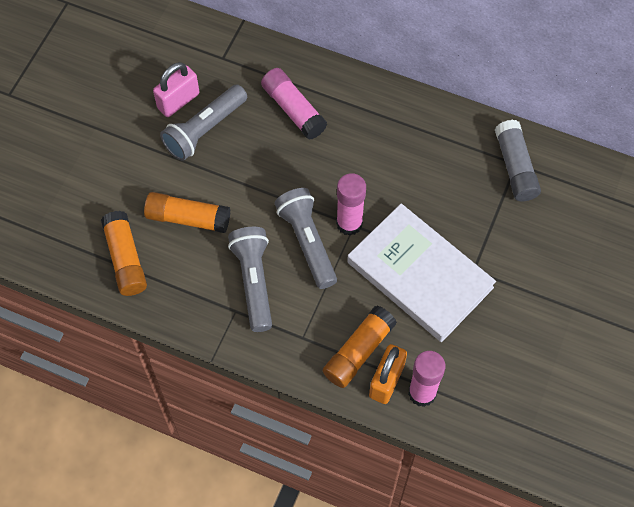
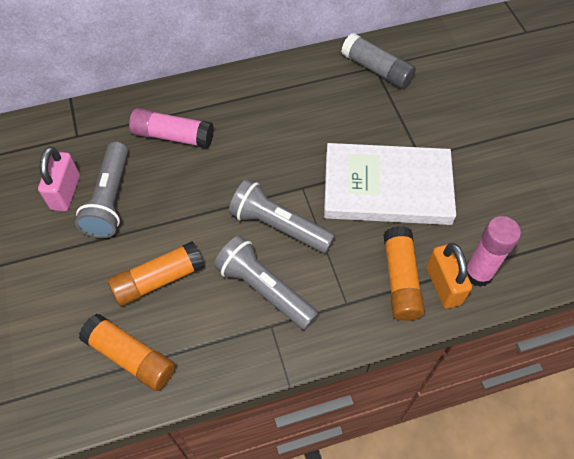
camera: 40 degrees left, 5 degrees down
(349, 223) = (297, 188): pink glue stick -> none

